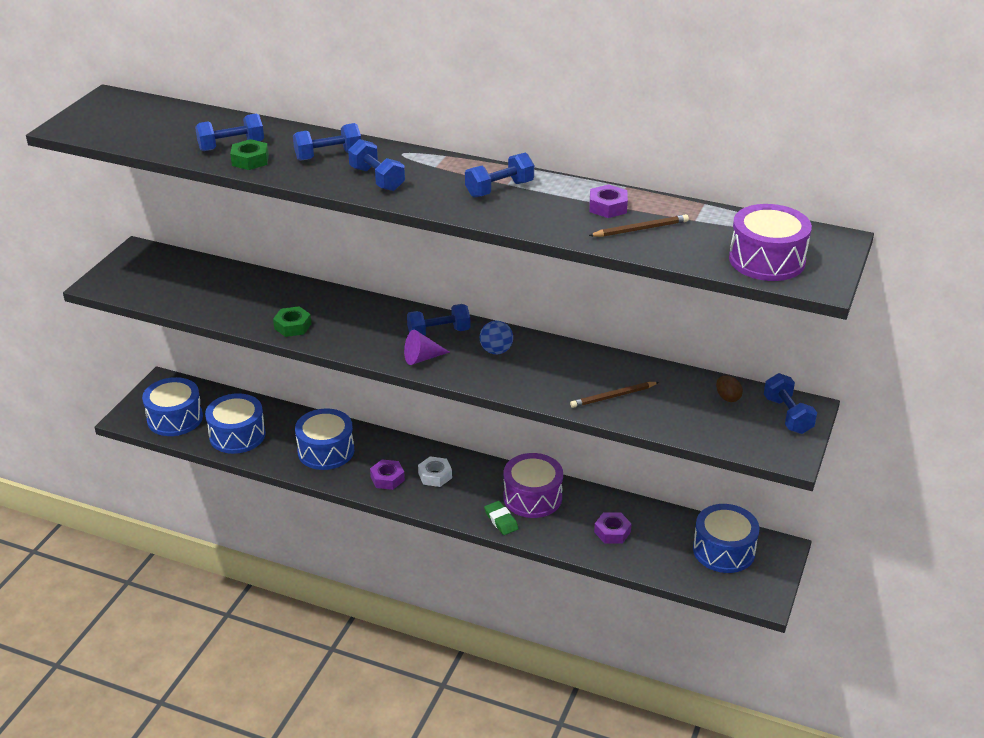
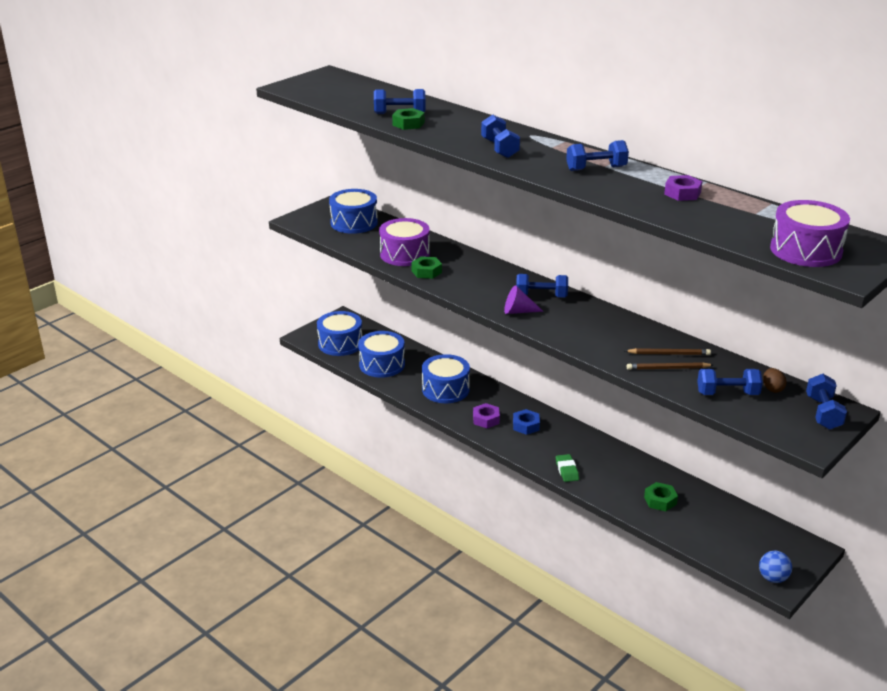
camera: 20 degrees right, 5 degrees down
(328, 156) = (470, 129): blue dumbbell -> blue dumbbell (727, 393)
(435, 475) = (526, 425): white nut -> blue nut
(496, 351) = (582, 317): blue ball -> blue ball (773, 578)
(532, 497) = (601, 459): purple drum -> purple drum (404, 254)
(612, 532) = (660, 500): purple nut -> green nut
(640, 229) = (702, 212): brown pencil -> brown pencil (669, 354)
(723, 550) = (756, 538): blue drum -> blue drum (354, 223)

